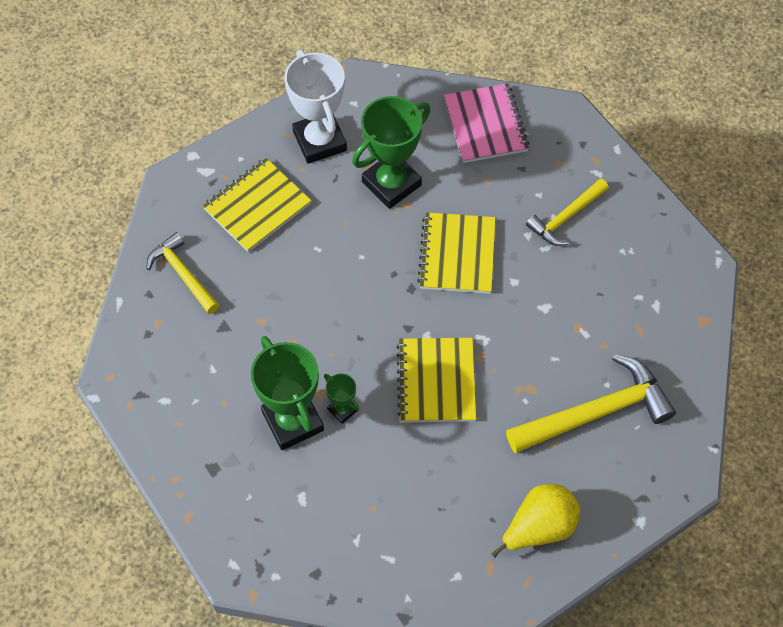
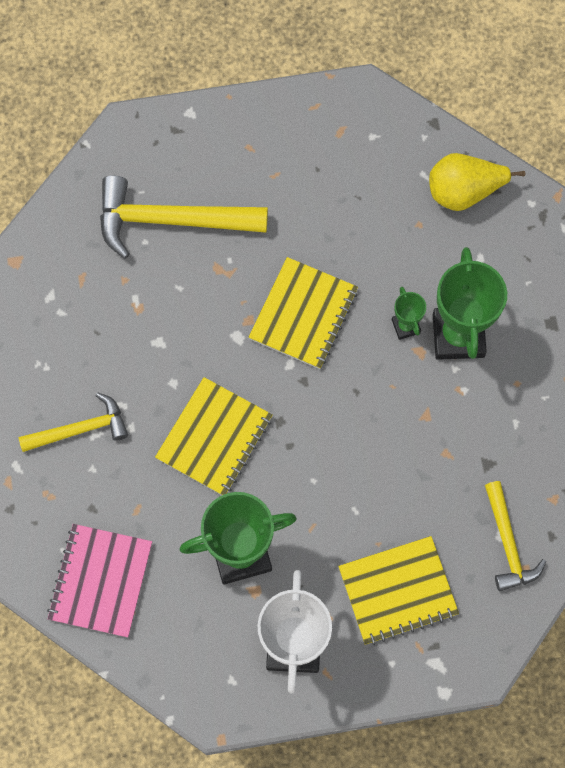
camera: 155 degrees left, 10 degrees up
(539, 527) = (280, 145): yellow pear -> yellow pear (464, 192)

